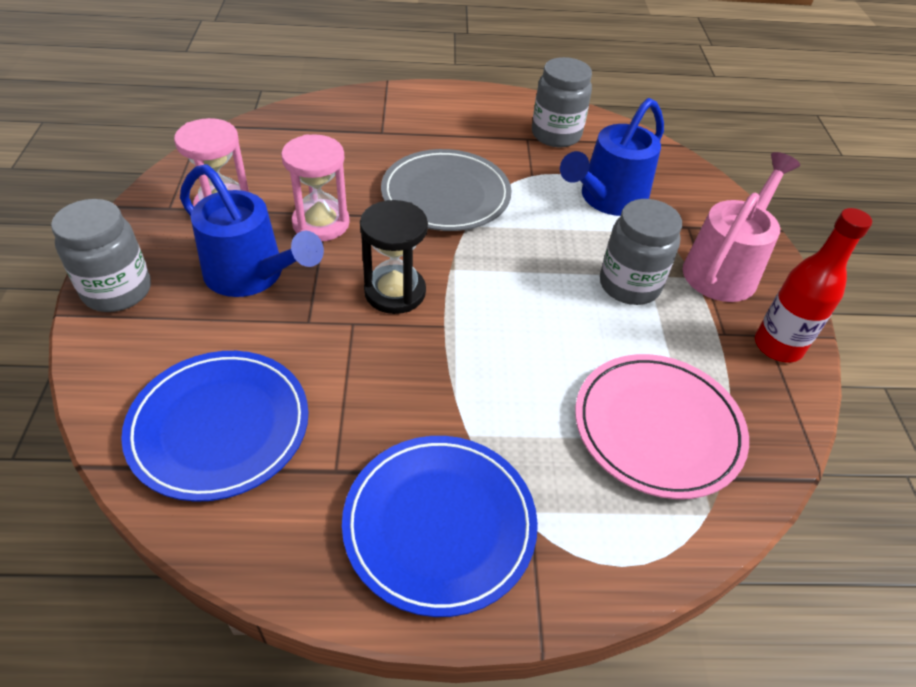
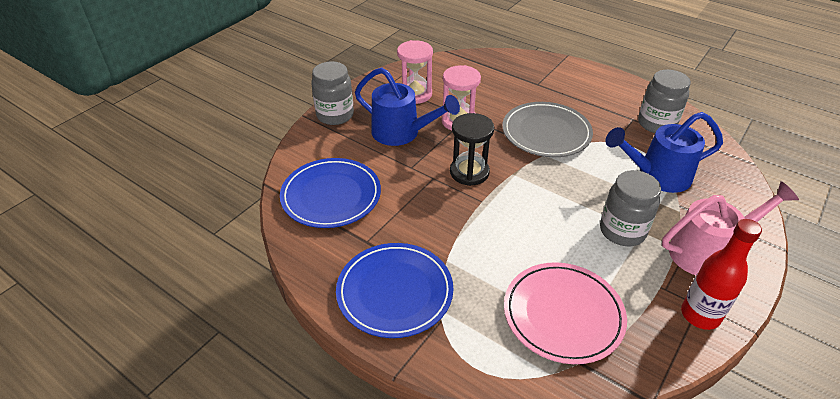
camera: 40 degrees right, 5 degrees down
(252, 275) = (402, 133): blue watering can -> blue watering can turned 45 degrees counterclockwise

